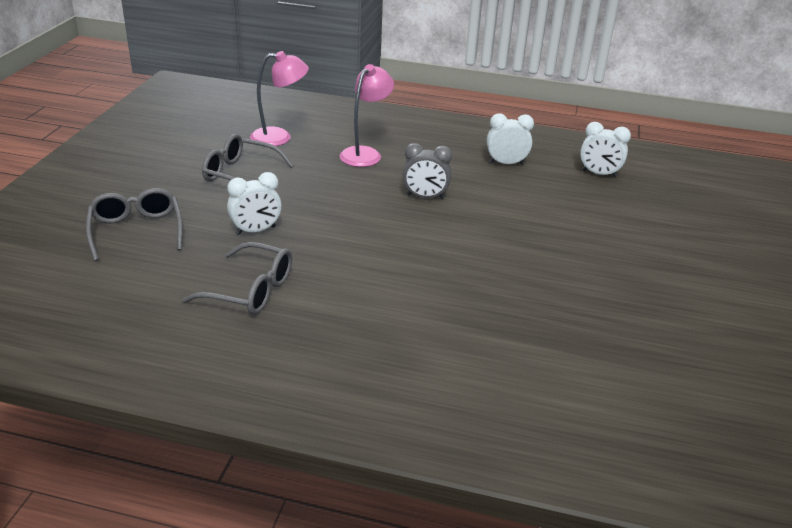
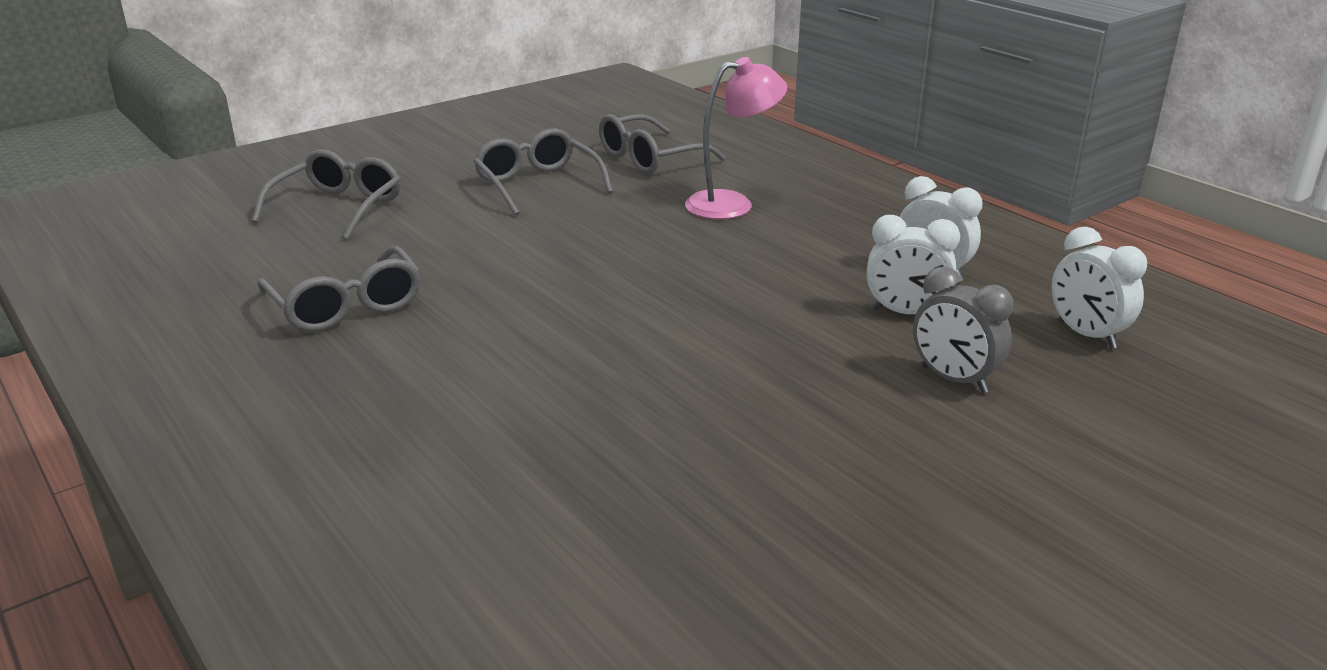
camera: 40 degrees right, 5 degrees down
(256, 231) = (457, 247): white clock -> white clock (905, 313)
(279, 137) = (649, 158): pink lamp -> grey glasses
(425, 197) = (733, 277): grey clock -> grey clock (954, 379)

